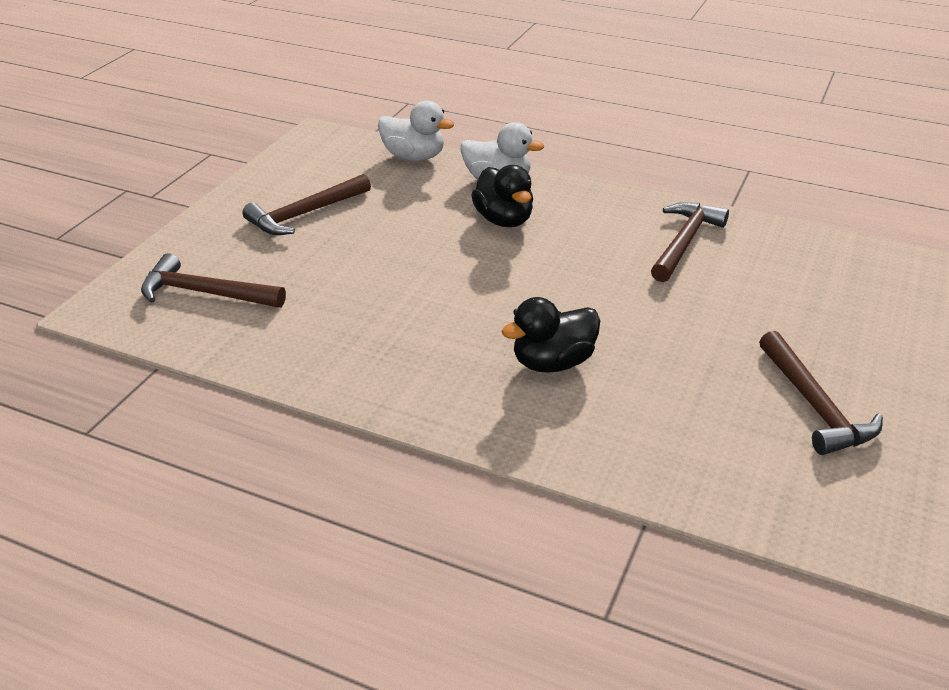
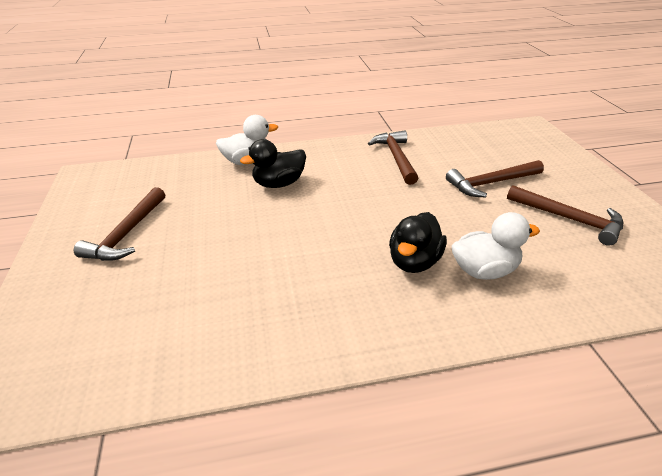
camera: 35 degrees left, 0 degrees up
(205, 293) = (94, 336): brown hammer -> brown hammer (490, 183)
(414, 157) = (174, 166): white duck -> white duck (484, 271)
(504, 220) = (279, 184): black duck -> black duck turned 120 degrees clockwise

